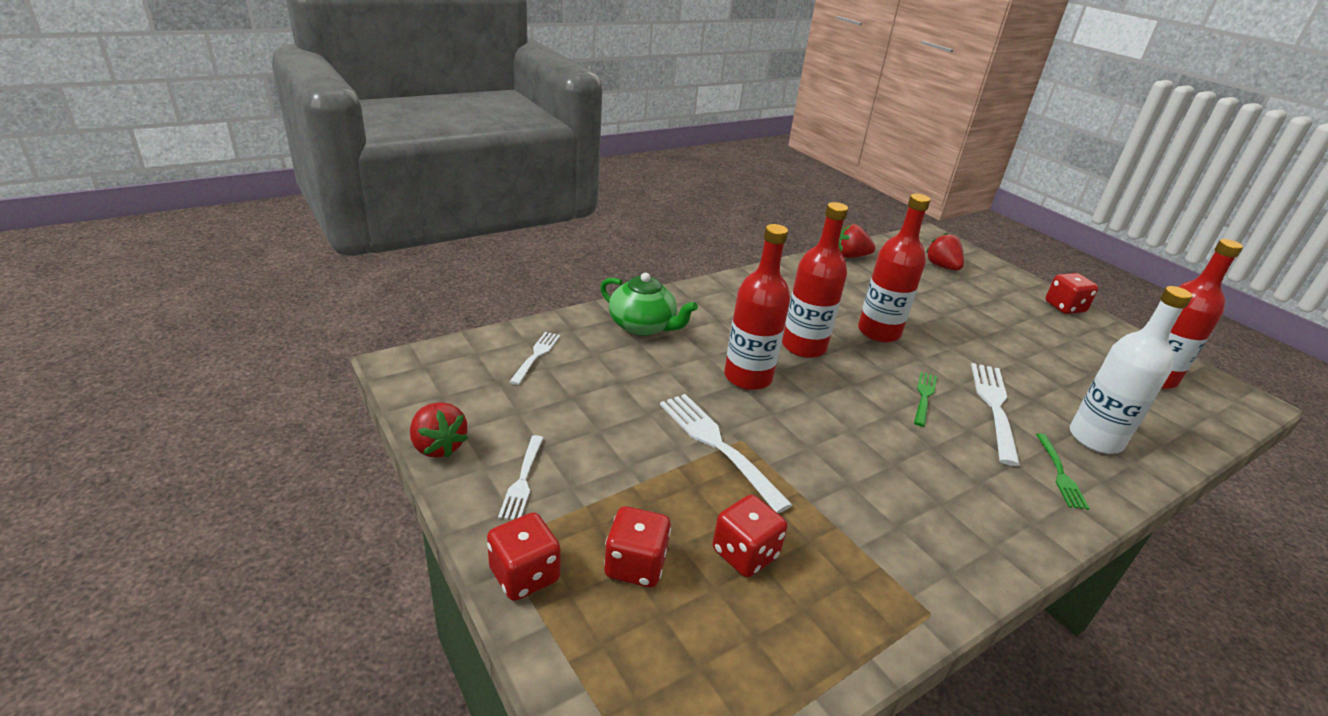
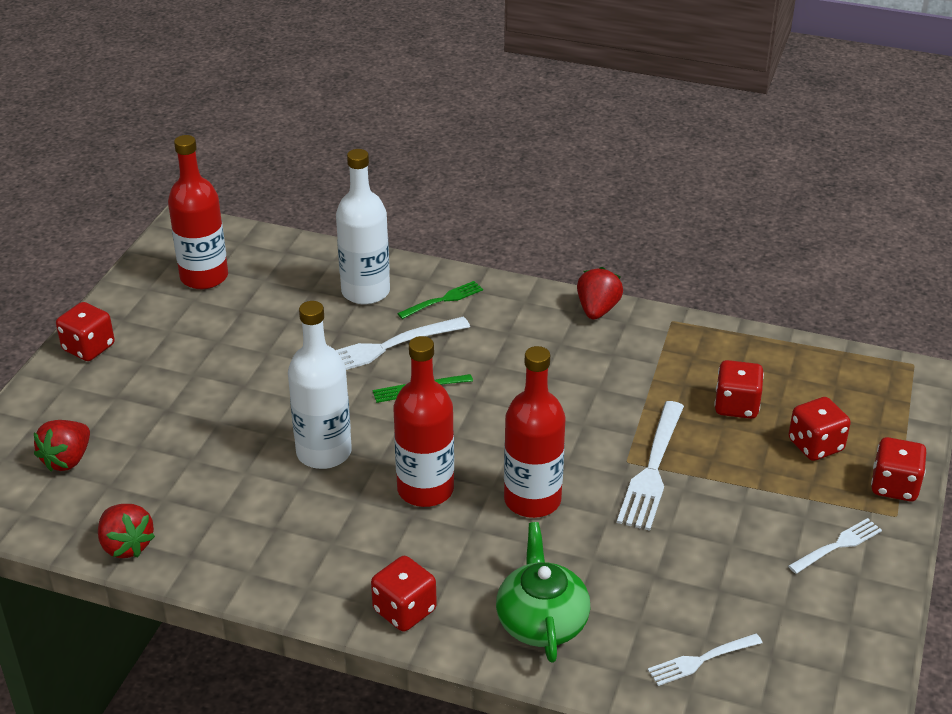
camera: 125 degrees left, 5 degrees up
(438, 446) = (883, 619): red strawberry -> red strawberry (597, 310)
(709, 296) = (404, 610): none -> red dice
(878, 332) = (324, 452): red bottle -> white bottle

